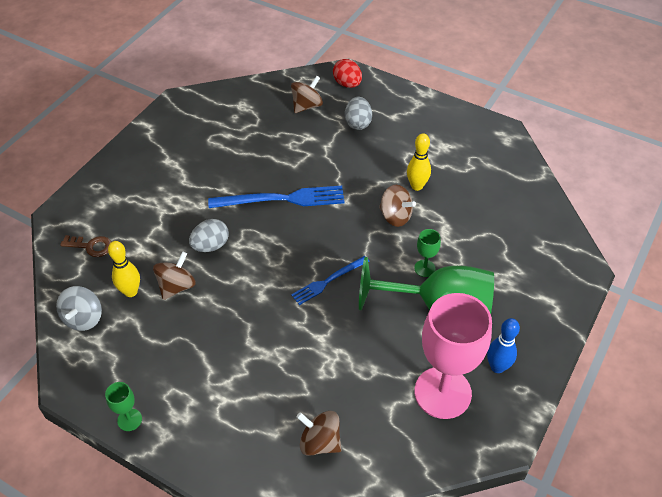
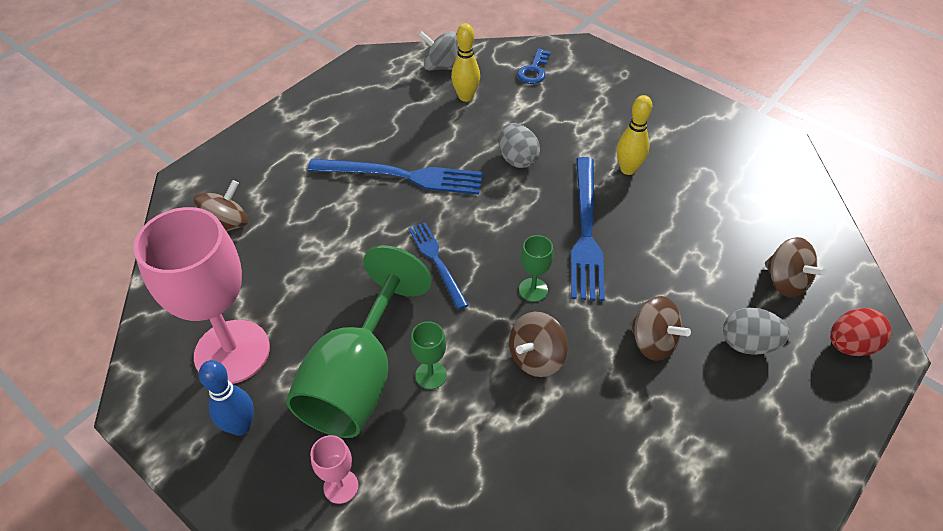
camera: 100 degrees right, 0 degrees up
(91, 246) = (534, 70): brown key -> blue key
(129, 420) = (315, 94): green goblet -> green goblet (533, 290)
(177, 286) = (464, 130): brown spinning top -> brown spinning top (653, 342)
(240, 321) = (402, 176): none -> blue fork
(417, 186) = (597, 400): yellow bowling pin -> yellow bowling pin (628, 169)
(515, 299) = (341, 486): none -> pink goblet

